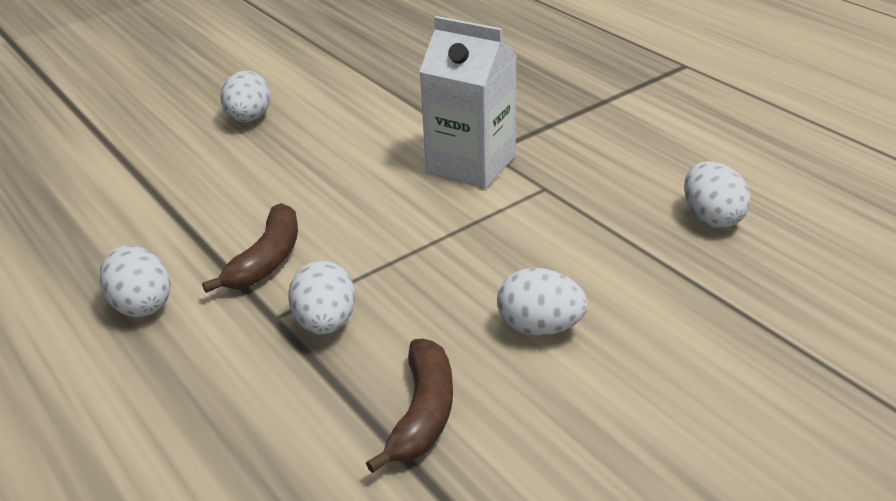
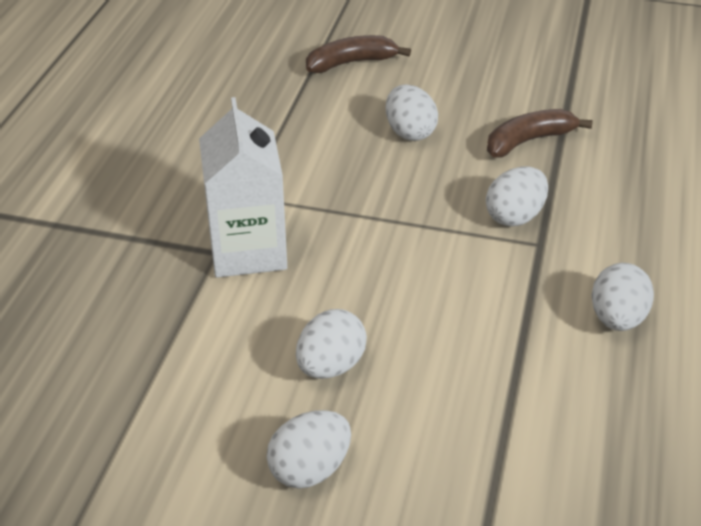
camera: 130 degrees left, 5 degrees up
(266, 260) = (495, 287): brown banana -> brown banana (351, 63)
(711, 218) = (214, 110): white egg -> white egg (330, 366)

